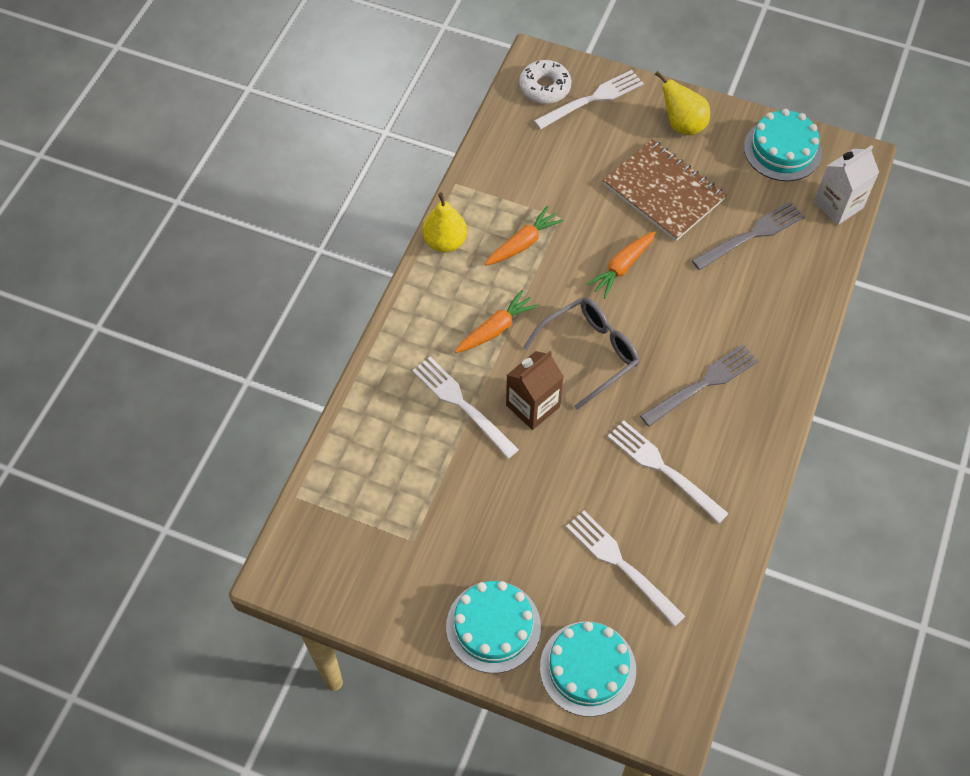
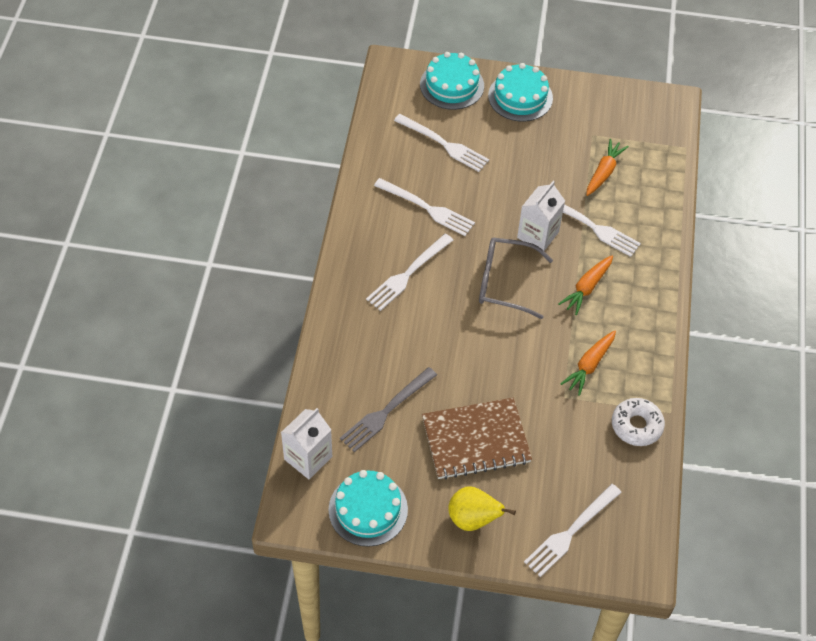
camera: 165 degrees right, 5 degrees down
(445, 242) = (657, 354): yellow pear -> none
(532, 406) = (538, 235): brown carton -> white carton
(544, 87) = (623, 537): white donut -> white donut (636, 426)
(590, 352) = (504, 282): grey glasses -> grey glasses turned 60 degrees clockwise
(621, 267) = (496, 359): orange carrot -> orange carrot (604, 172)
(663, 192) = (476, 440): brown notebook -> brown notebook turned 45 degrees counterclockwise
(703, 383) = (407, 274): grey fork -> white fork

